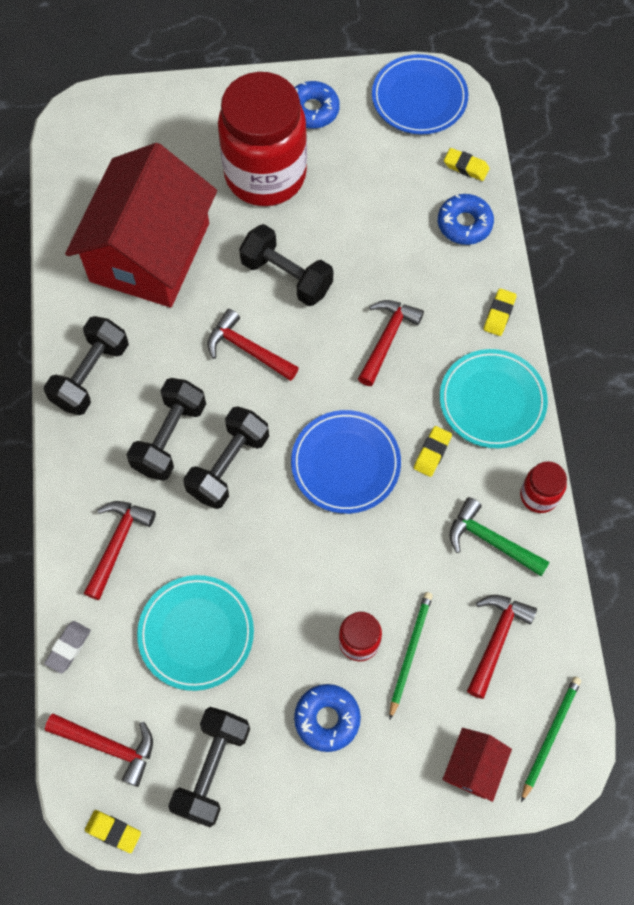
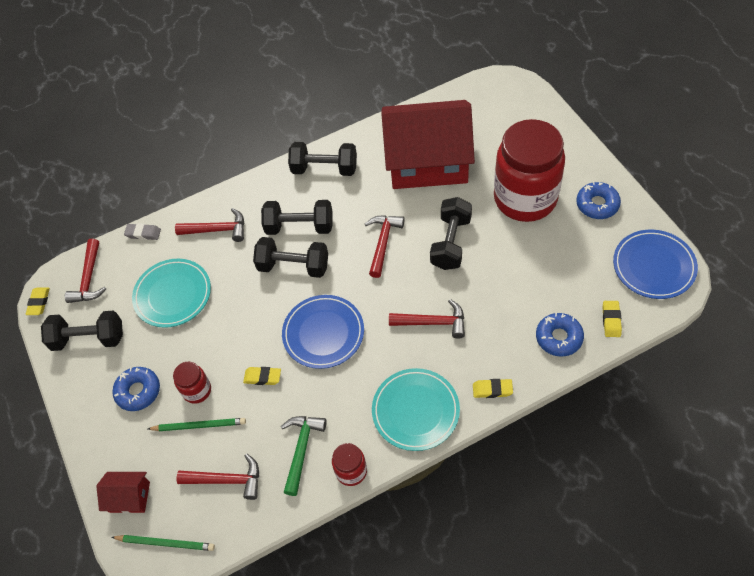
camera: 75 degrees right, 10 degrees down
(432, 453) = (355, 385): yellow eraser -> yellow eraser (262, 377)

